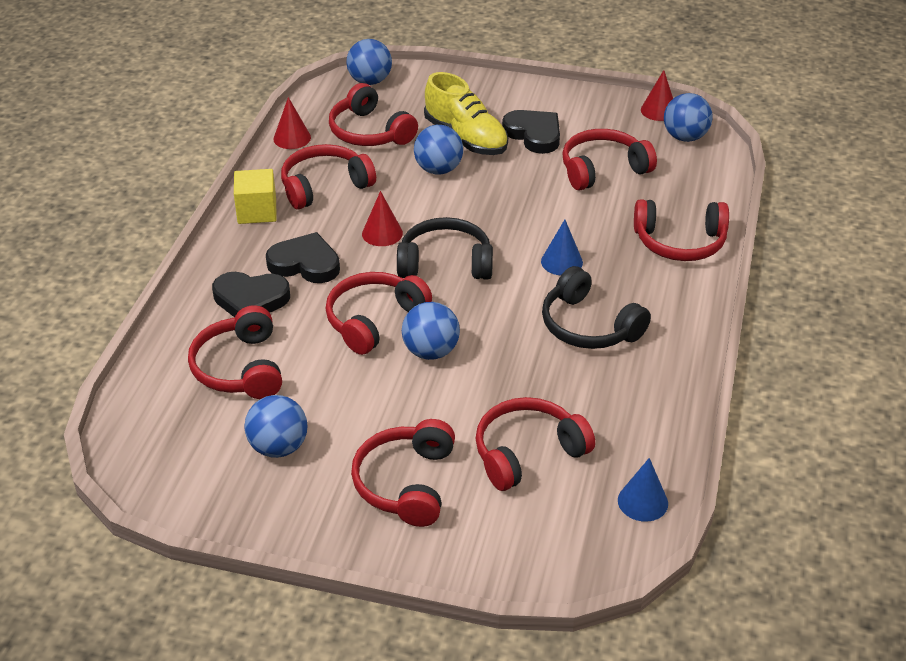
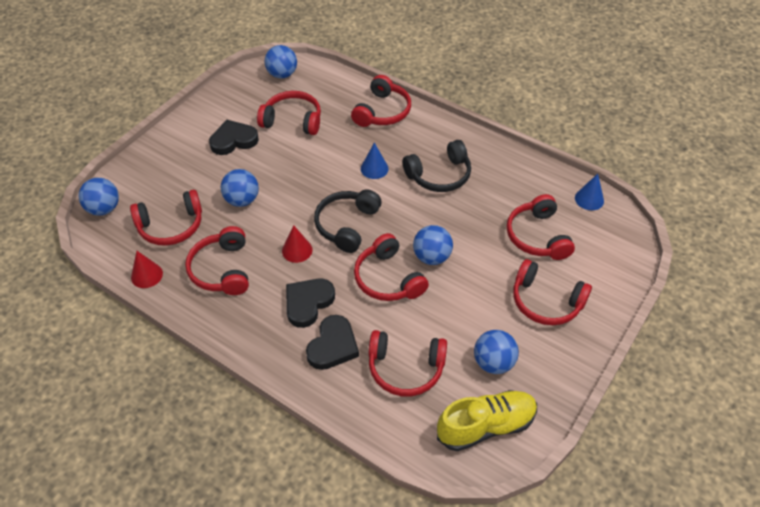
camera: 70 degrees left, 10 degrees up
(257, 211) = (229, 319): yellow cube -> none
(466, 138) = (214, 175): yellow shoe -> yellow shoe (486, 426)
(603, 169) = (292, 120): red headphones -> red headphones turned 105 degrees clockwise
(658, 110) = (247, 76): red cone -> none

